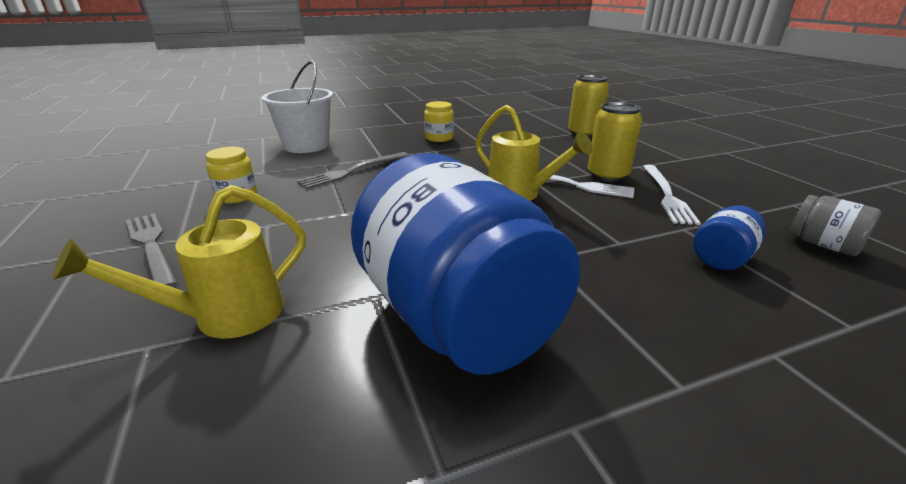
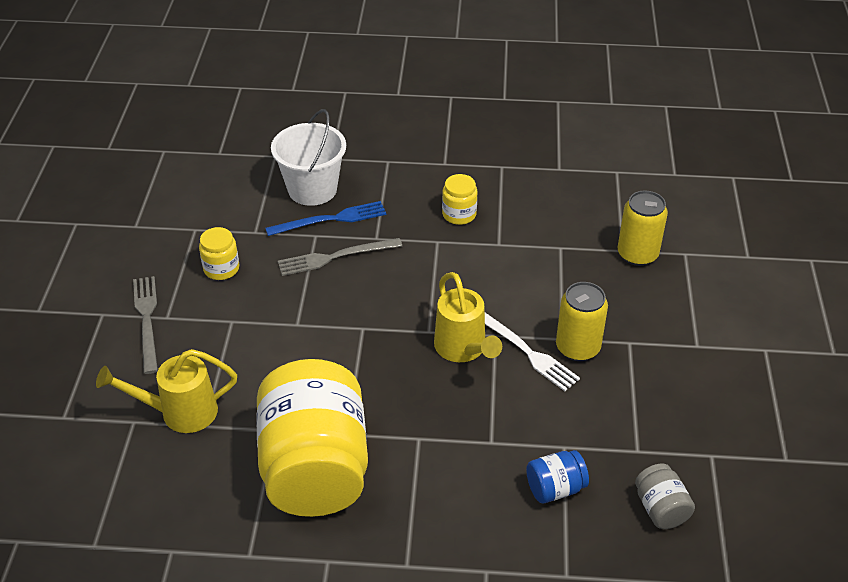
camera: 25 degrees right, 15 degrees up
(334, 155) = (331, 219): none -> blue fork
(457, 318) = (315, 468): blue jar -> yellow jar
(667, 195) = (602, 399): white fork -> none

